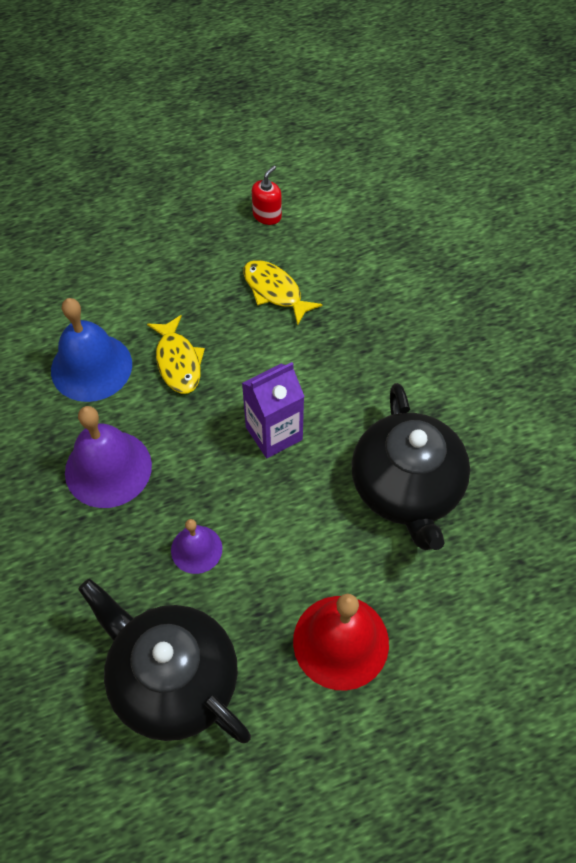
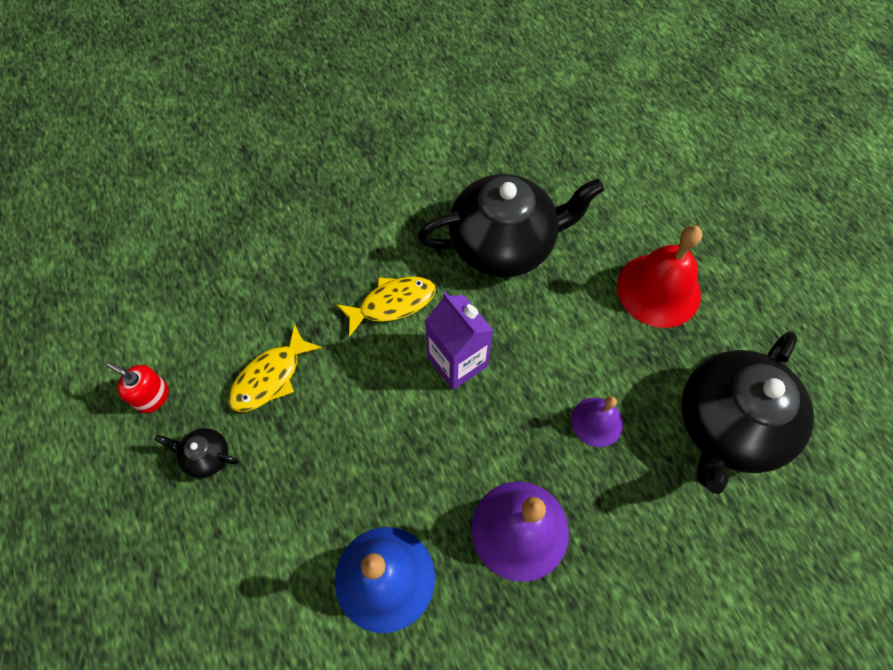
camera: 95 degrees left, 5 degrees up
(178, 362) = (372, 473): yellow fish -> yellow fish (392, 303)
(211, 251) = (206, 456): none -> black teapot

